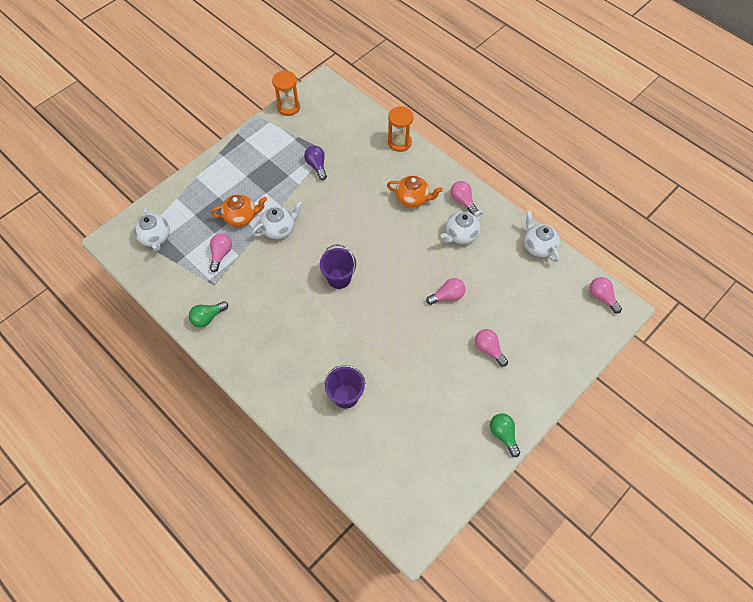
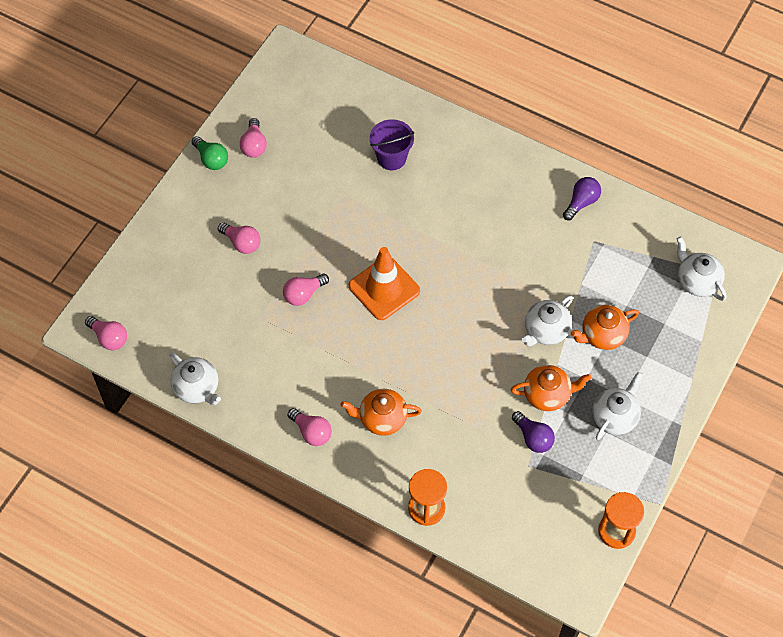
camera: 165 degrees right, 0 degrees up
(208, 318) = (581, 202): green light bulb -> purple light bulb
(221, 254) = (604, 280): pink light bulb -> pink light bulb (254, 145)
(296, 188) = (547, 395): none -> orange teapot
(339, 278) = (444, 285): purple bucket -> none
(385, 286) = (384, 288): none -> orange traffic cone
(460, 235) = (304, 380): white teapot -> white teapot (615, 417)

